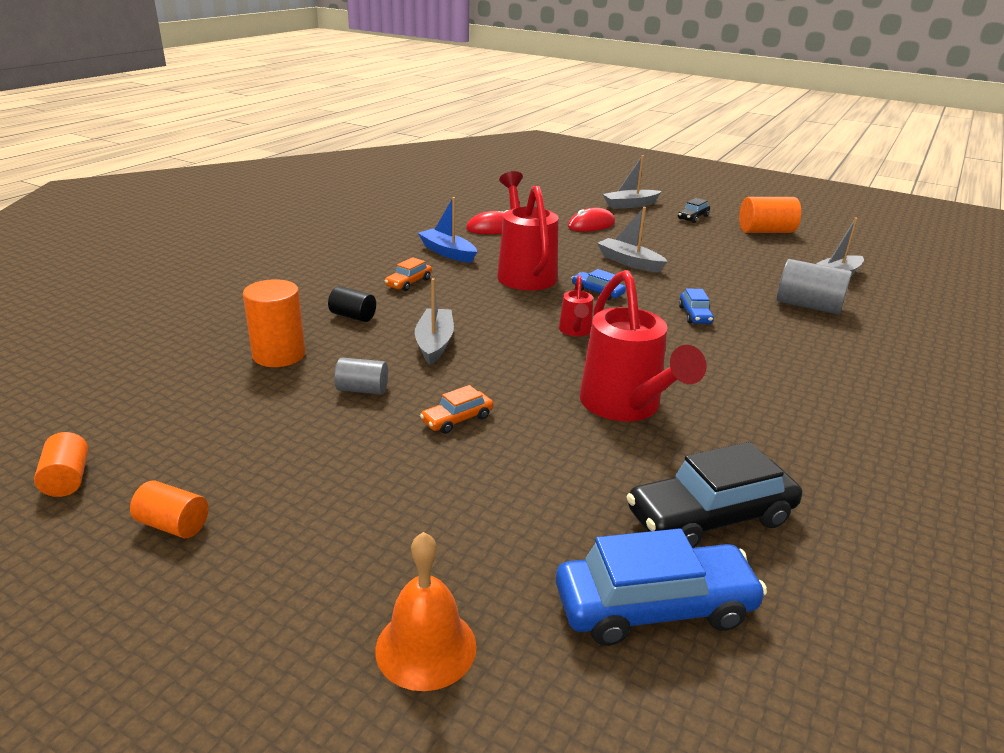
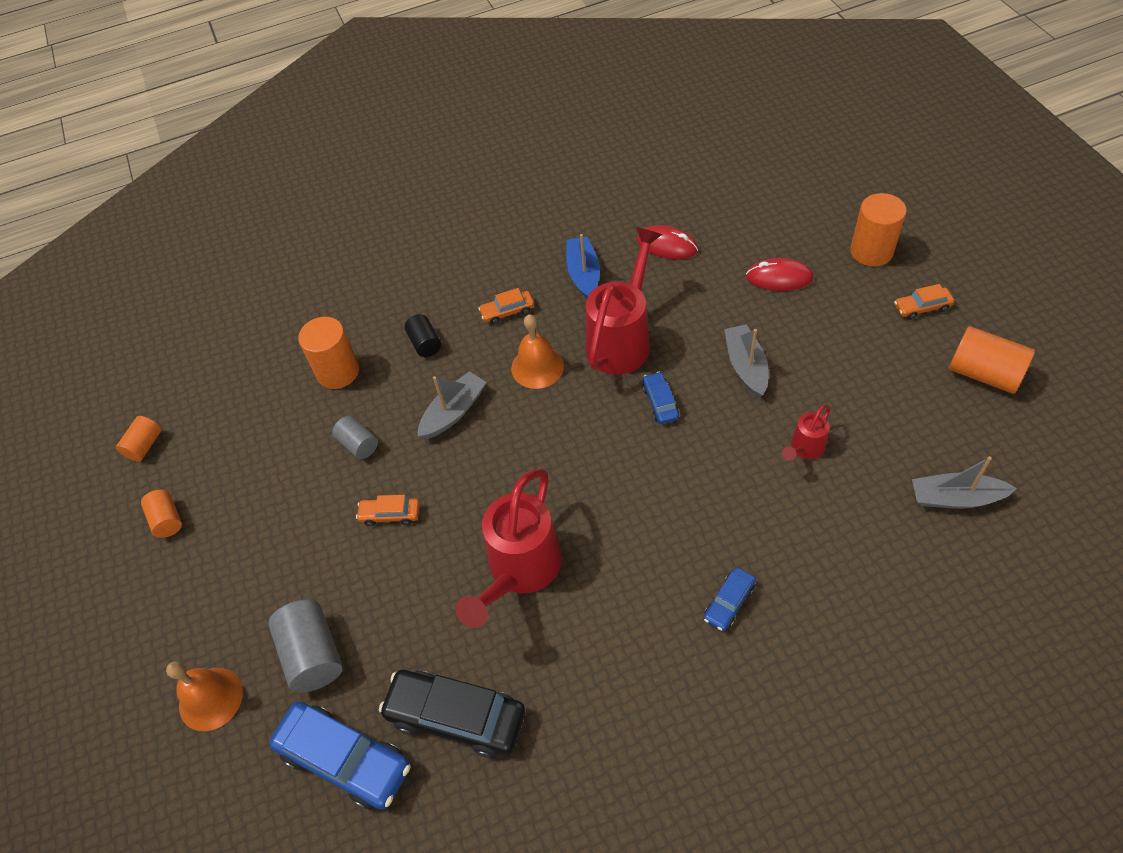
camera: 45 degrees right, 25 degrees up
(476, 301) = (537, 367): none -> orange bell
(575, 331) = (579, 452): red watering can -> red watering can (805, 448)
(630, 205) = (871, 251): grey boat -> orange cylinder
(693, 217) = (922, 307): black car -> orange car
(694, 315) = (715, 484): blue car -> blue car (729, 602)
(808, 306) = (855, 529): grey cylinder -> grey cylinder (313, 655)

